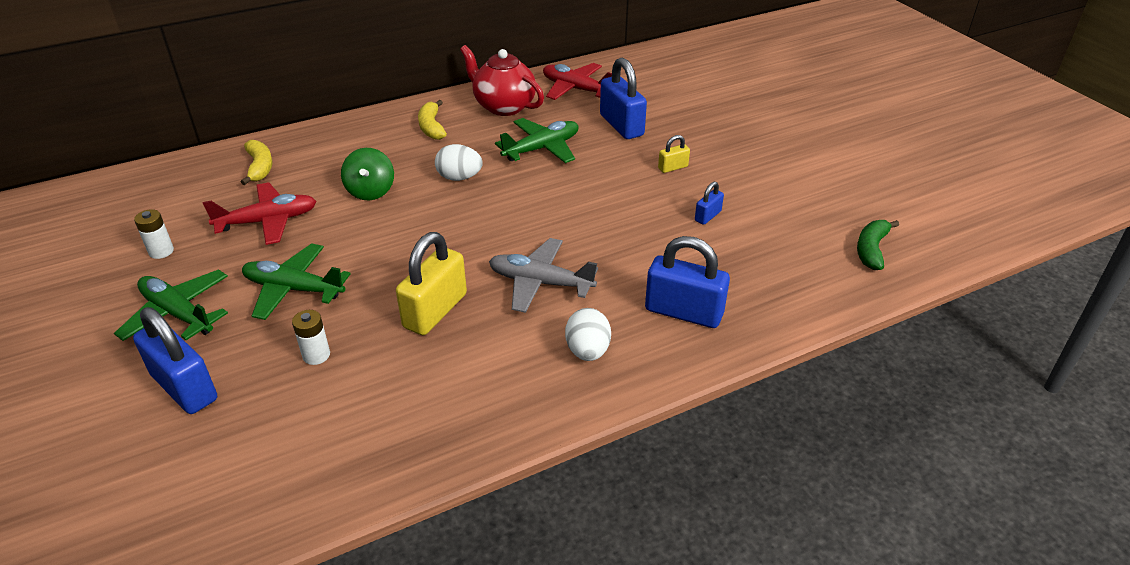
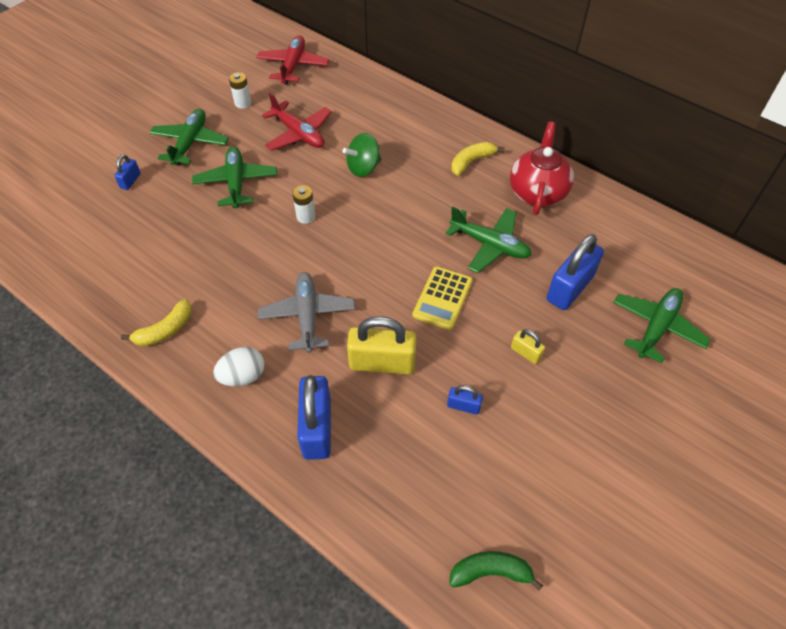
camera: 65 degrees right, 15 degrees up
(184, 387) = (130, 181): blue padlock -> blue padlock, size x0.49
(260, 167) = (356, 98): yellow banana -> yellow banana (165, 330)
(316, 355) = (179, 225): white battery -> white battery (306, 216)
(435, 311) = (248, 266): yellow padlock -> yellow padlock (382, 363)
(459, 177) = (412, 210): white egg -> none
(576, 89) = (607, 230): red plane -> red plane (293, 66)
(582, 192) = (442, 298): none -> yellow calculator
(688, 102) = (656, 327): none -> green plane

